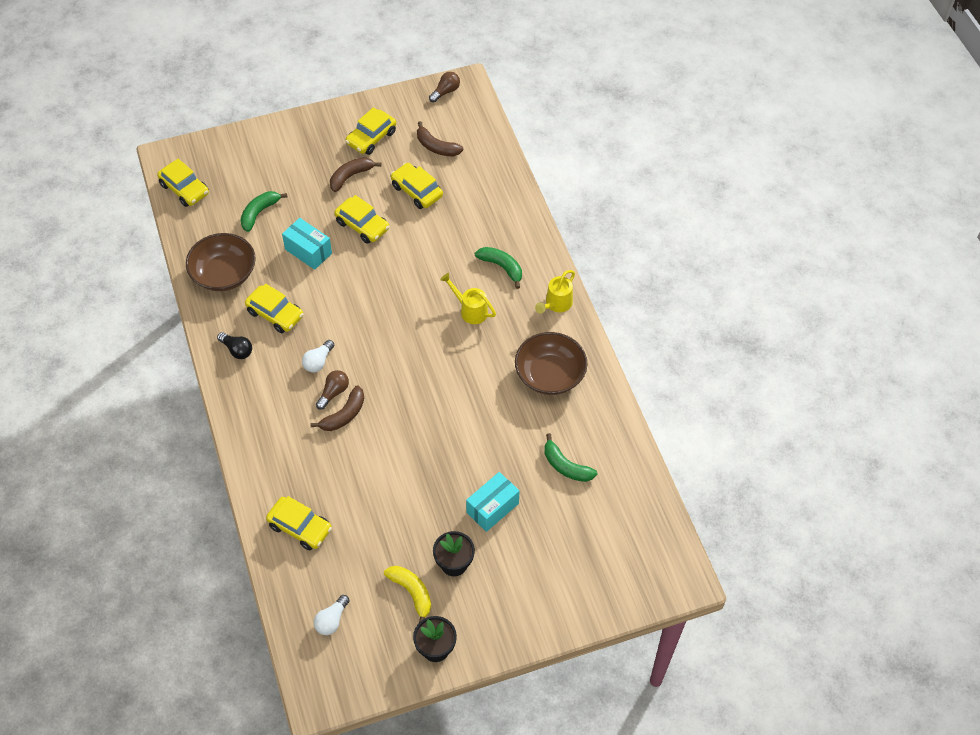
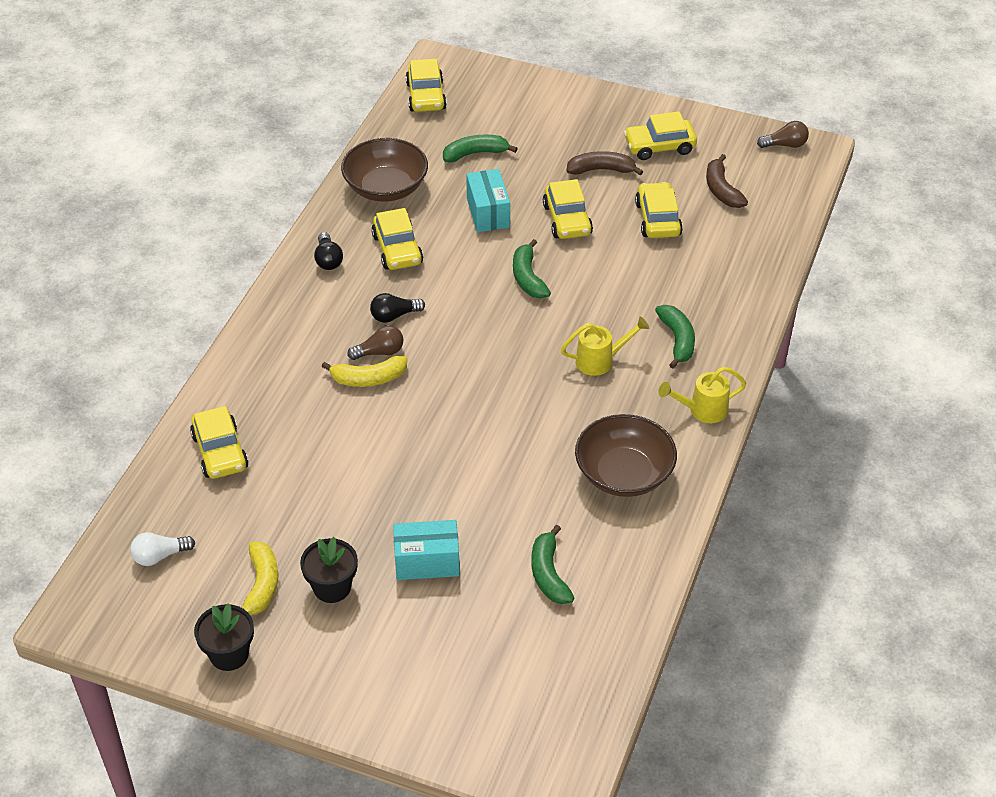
camera: 40 degrees right, 10 degrees down
(318, 361) = (394, 316): white light bulb -> black light bulb
(344, 415) = (369, 378): brown banana -> yellow banana
(376, 282) = (528, 278): none -> green banana
(470, 310) = (600, 361): yellow watering can -> yellow watering can turned 90 degrees clockwise

